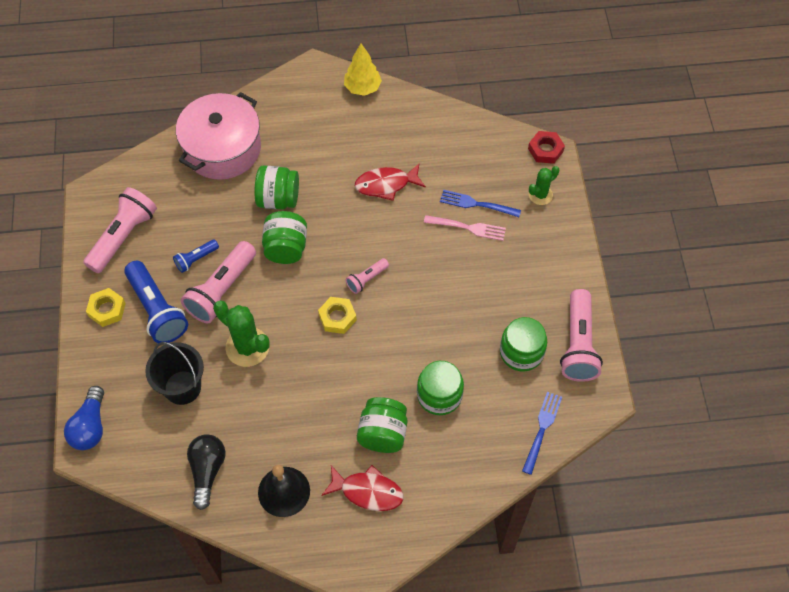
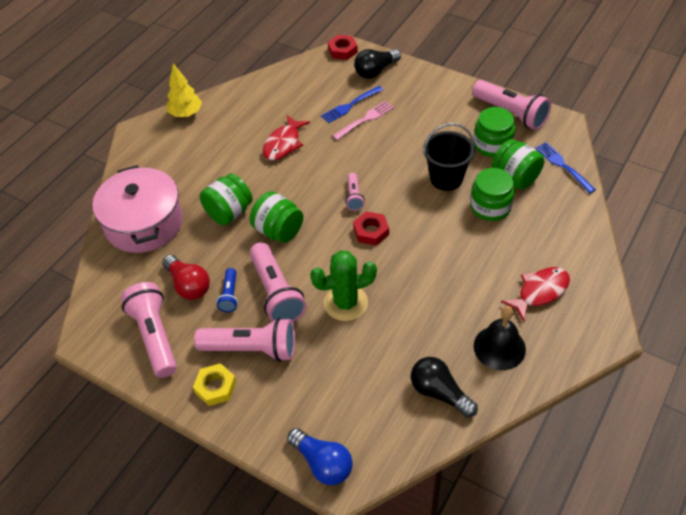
camera: 50 degrees left, 10 degrees down
(157, 310) = (252, 349): blue flashlight -> pink flashlight
(182, 387) = (344, 369): black bucket -> black bucket (446, 178)
(185, 224) = (188, 285): none -> red light bulb
(337, 317) = (371, 231): yellow nut -> red nut
(383, 433) = (496, 256): green jar -> green jar (515, 178)
(540, 195) = (375, 71): green cactus -> black light bulb

